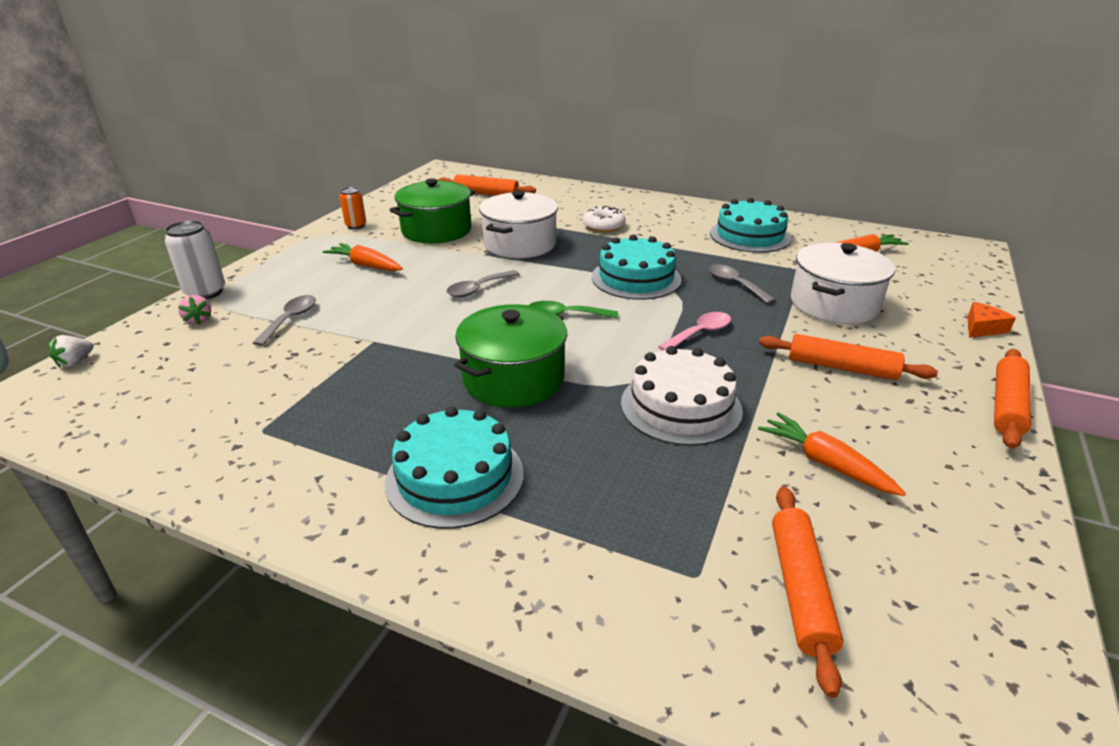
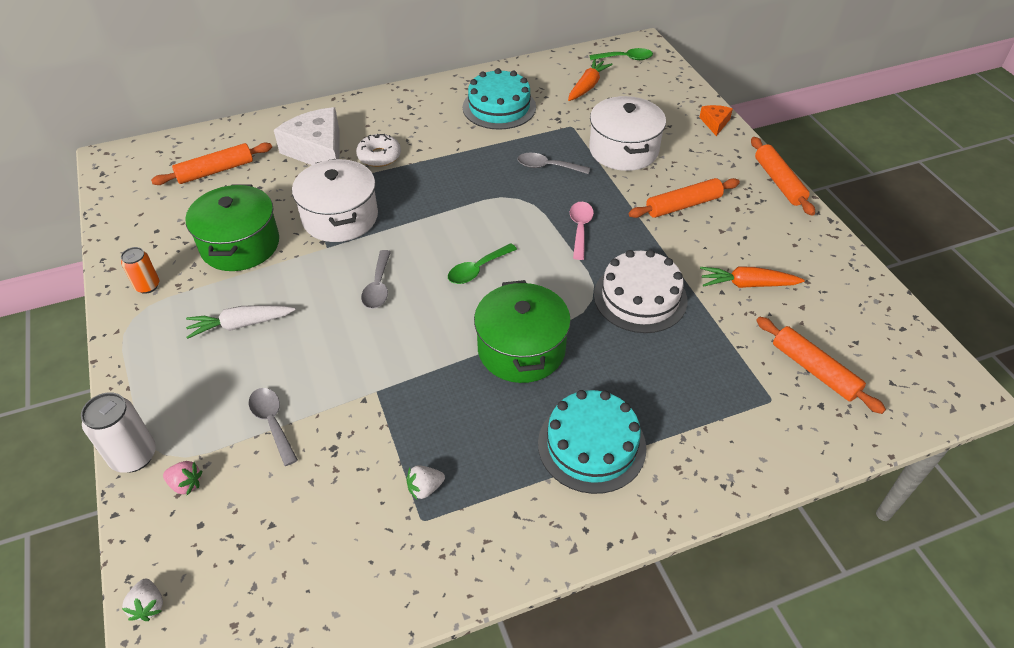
camera: 45 degrees left, 15 degrees up
(297, 414) = (425, 488): none -> white strawberry
(366, 265) = (241, 325): orange carrot -> white carrot
(565, 208) = (317, 150): none -> white cheese
(636, 278) = (477, 201): turquoise cake -> none
(936, 250) = (625, 58): none -> green spoon

